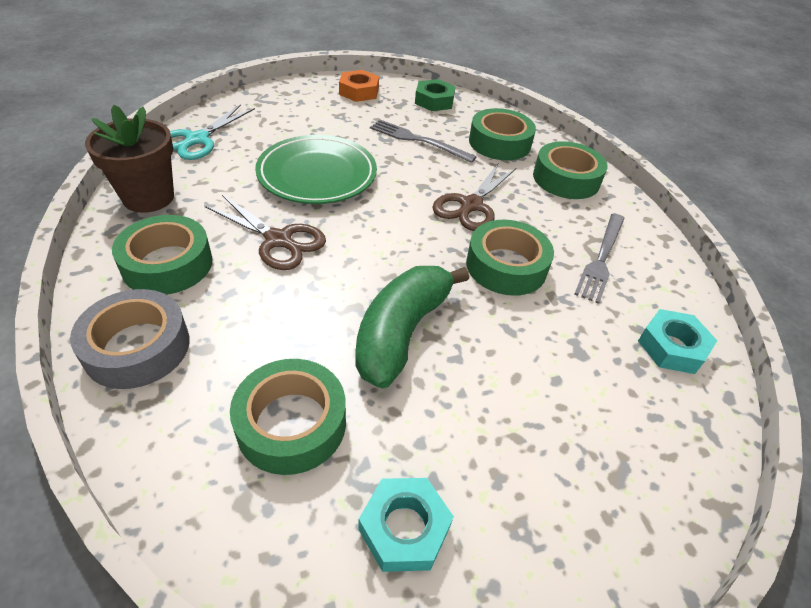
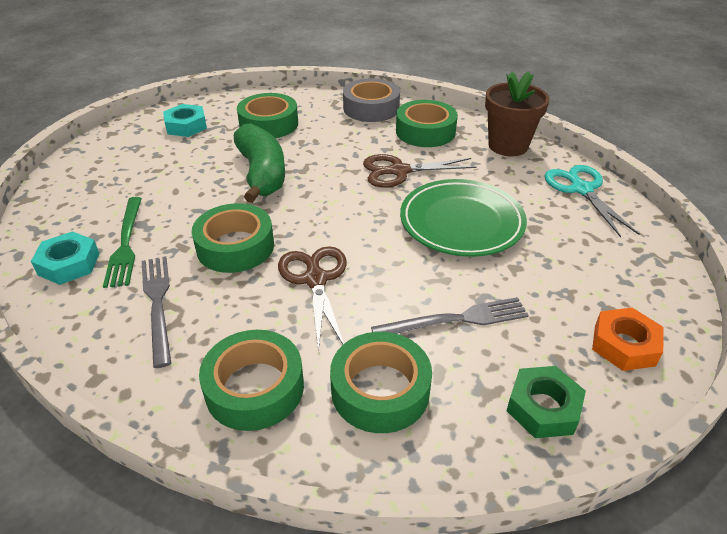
camera: 140 degrees right, 5 degrees down
(606, 336) = (125, 243): none -> green fork

